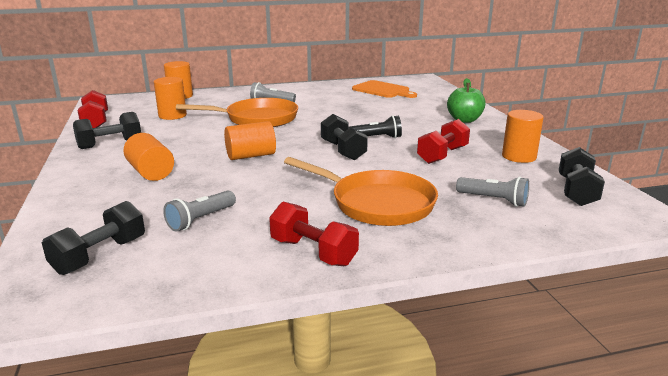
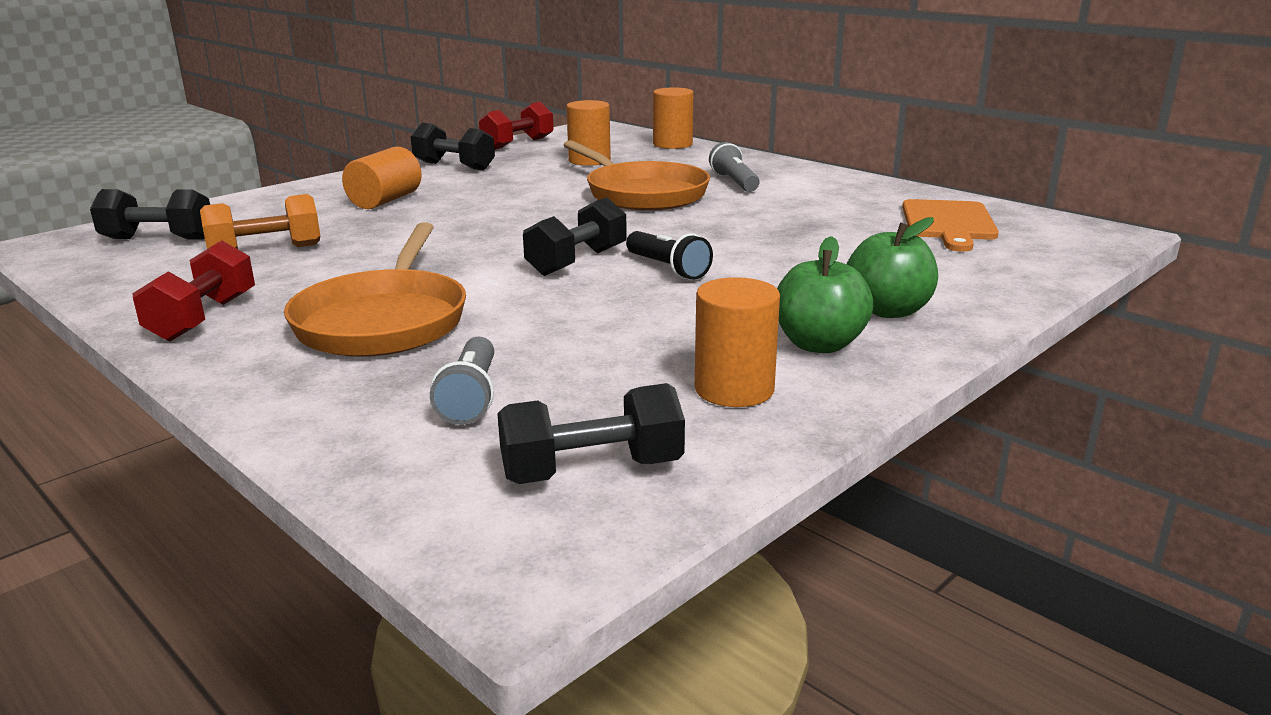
camera: 60 degrees right, 0 degrees up
(200, 220) = (266, 251): grey flashlight -> orange dumbbell
(251, 156) = (490, 224): orange cylinder -> none
(442, 155) = (648, 326): red dumbbell -> none
(487, 136) = (819, 344): none -> green apple

